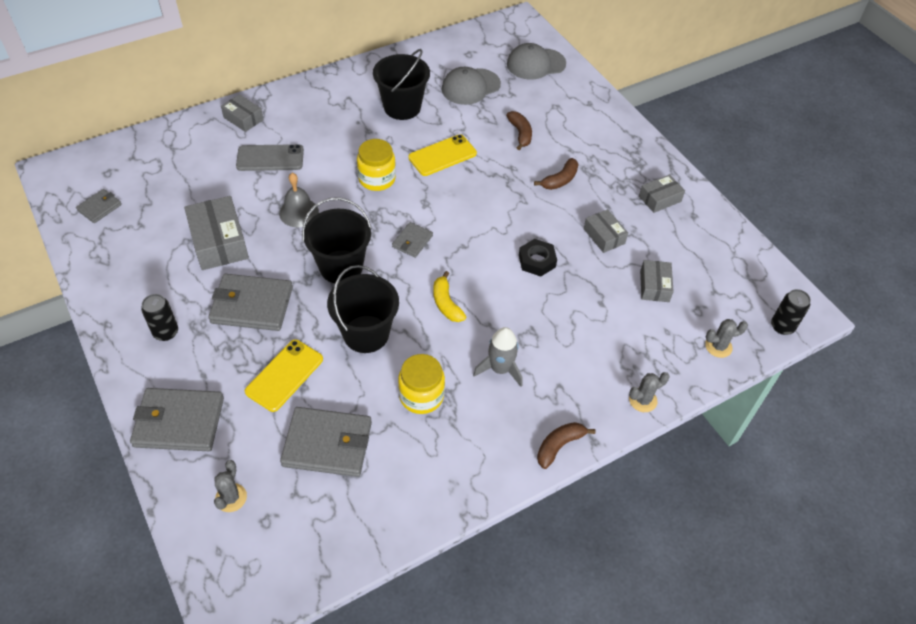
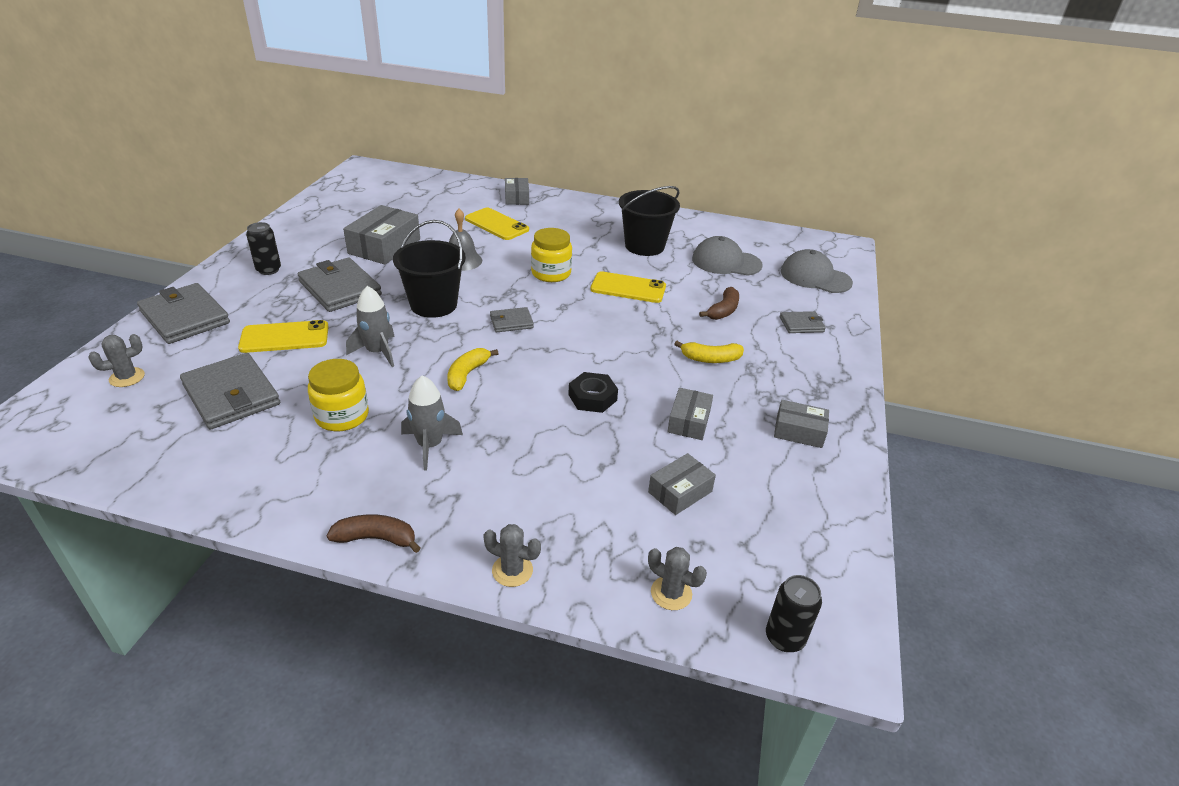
camera: 45 degrees right, 15 degrees down
(99, 207) = (353, 194): grey wallet -> grey wallet (801, 324)
(270, 158) = (497, 224): grey phone -> yellow phone
(366, 334) = (377, 352): black bucket -> grey rocket
(560, 180) = (710, 359): brown banana -> yellow banana

